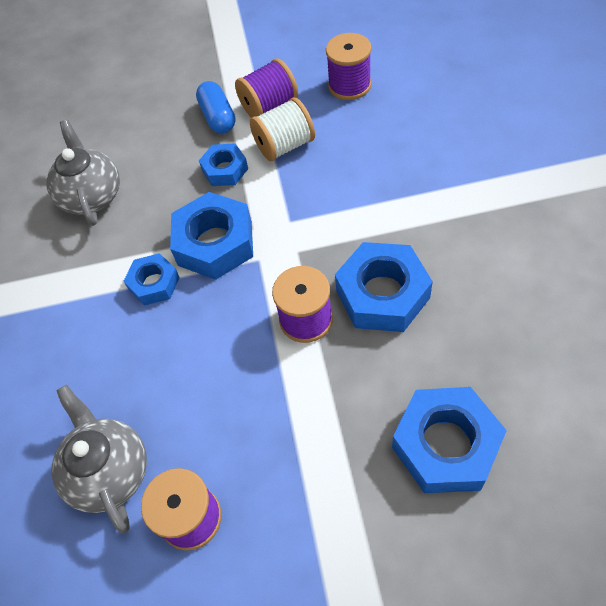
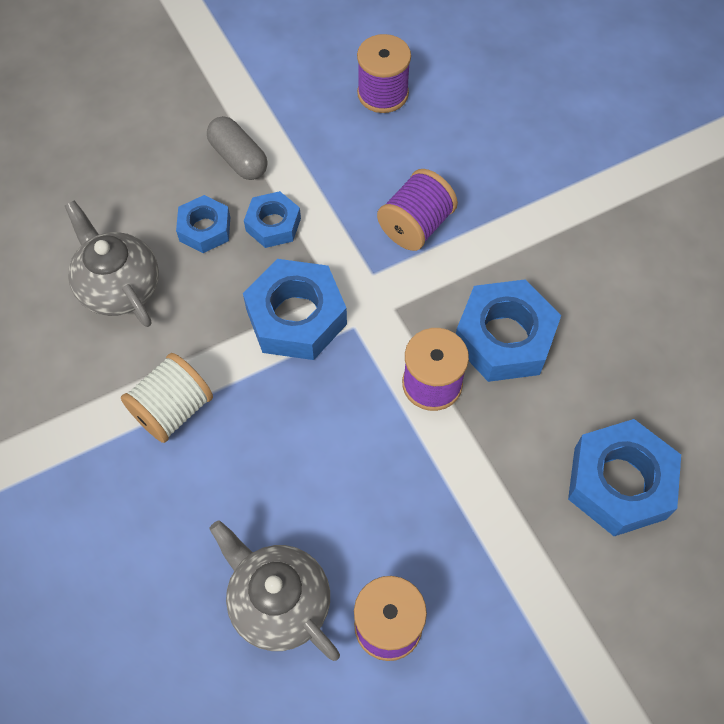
camera: 25 degrees left, 5 degrees up
(154, 283) = (243, 380): blue nut -> blue nut (205, 229)
(218, 117) = (238, 159): blue capsule -> grey capsule
(269, 106) = (296, 135): purple spool -> purple spool (415, 226)
(285, 146) = (333, 182): white spool -> white spool (173, 409)

